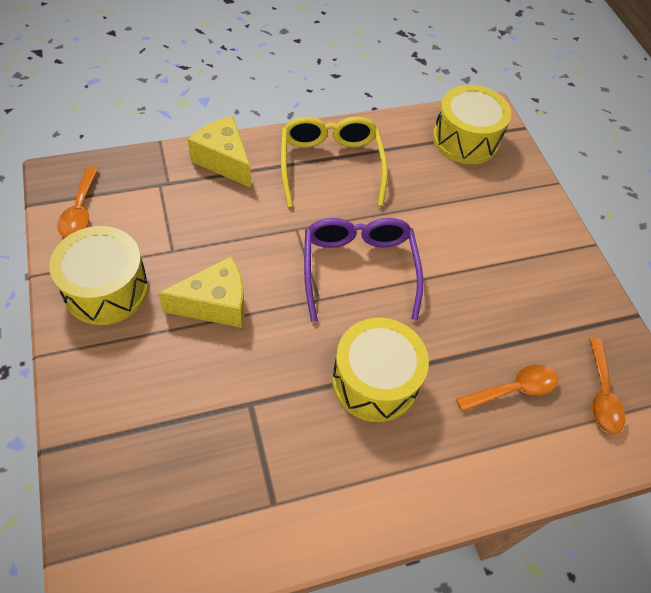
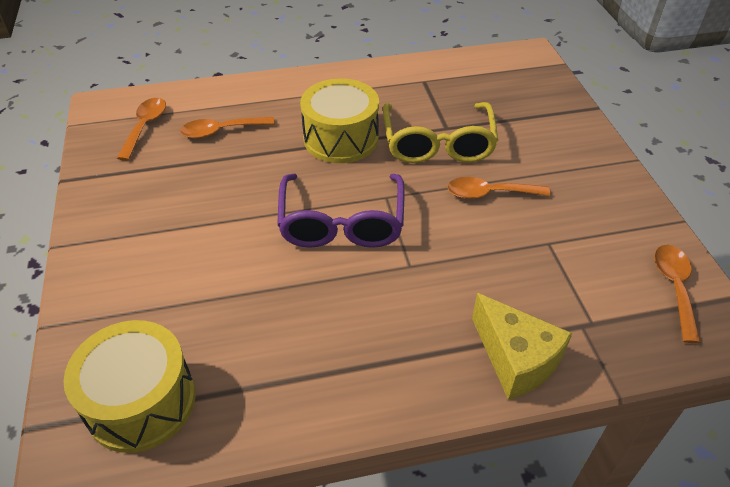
camera: 170 degrees left, 10 degrees down
(106, 289) = (602, 207): yellow drum -> none
(215, 304) = (490, 193): yellow cheese -> orange spoon
(330, 165) = (362, 353): yellow glasses -> yellow glasses (438, 143)

